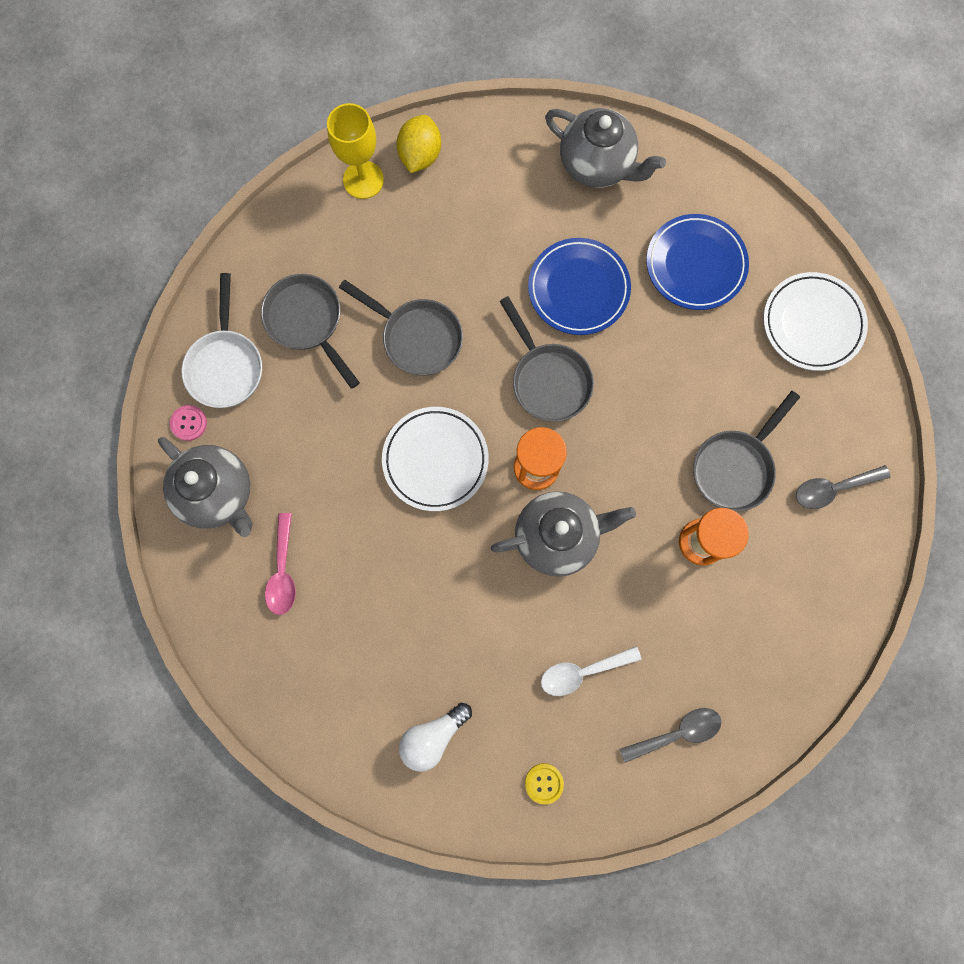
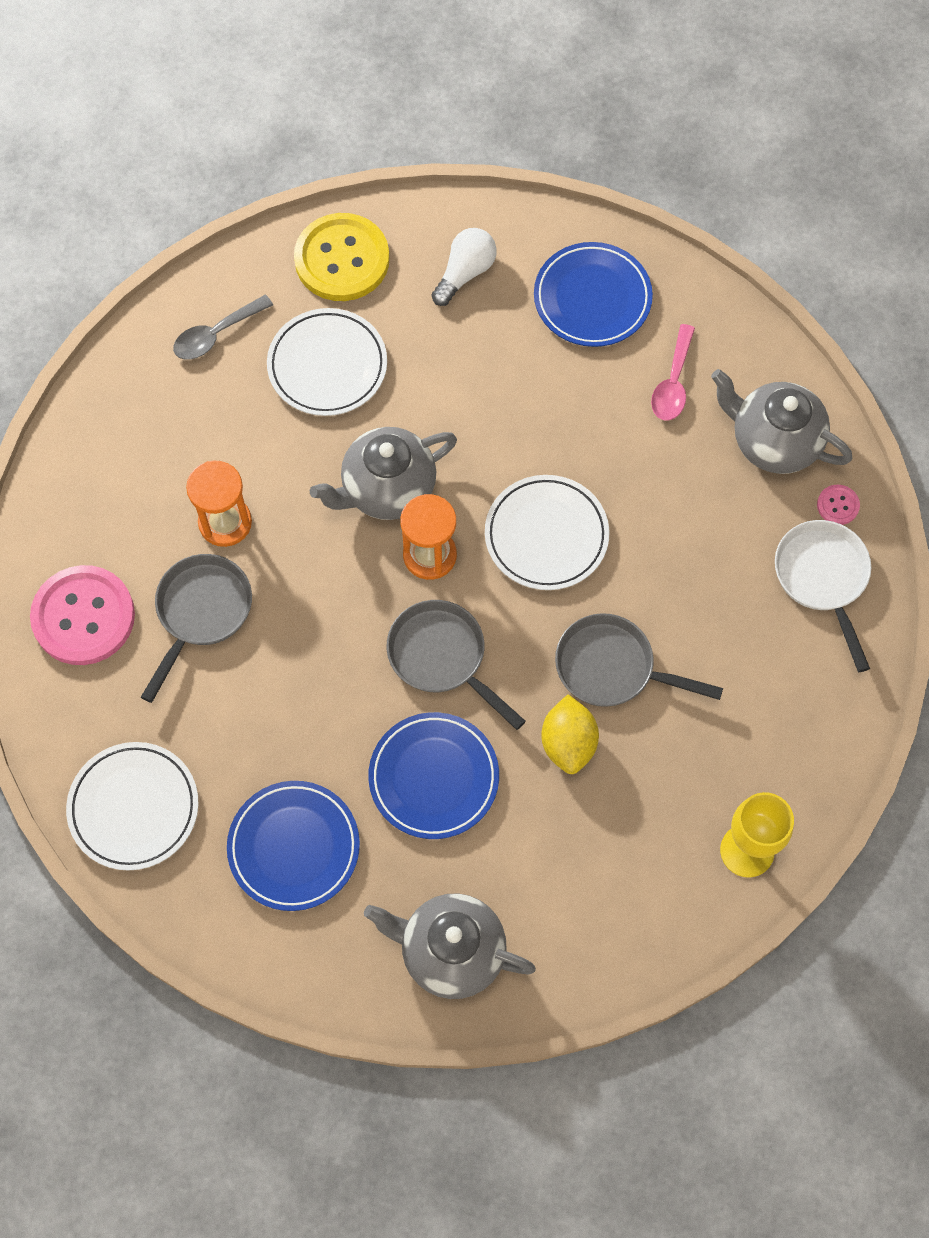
camera: 165 degrees right, 10 degrees down
(283, 571) = (673, 383): pink spoon -> pink spoon turned 150 degrees counterclockwise
(307, 322) = (748, 652): grey pan -> none
(325, 676) = (592, 298): none -> blue plate
(420, 156) = (685, 903): yellow lemon -> yellow lemon (568, 743)
(544, 783) = (342, 259): yellow button -> yellow button, size x2.38
(582, 671) = (327, 365): white spoon -> white plate
(832, 488) = (83, 617): grey spoon -> pink button

